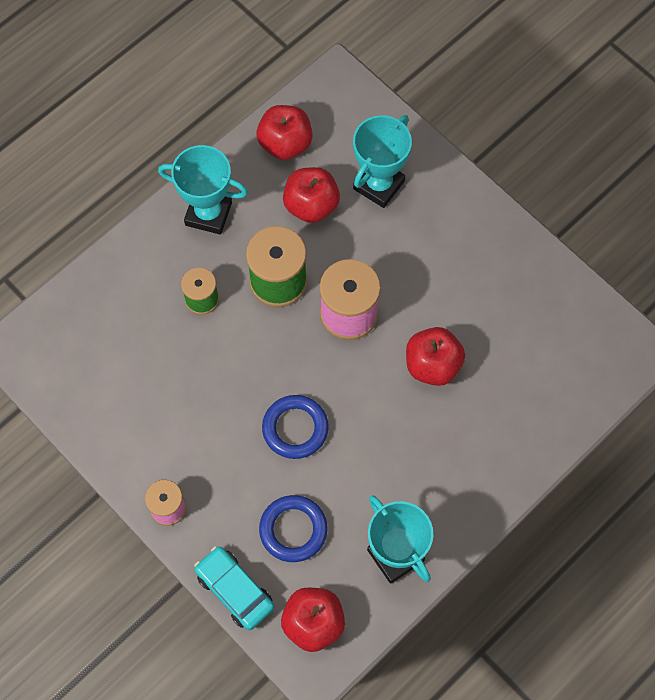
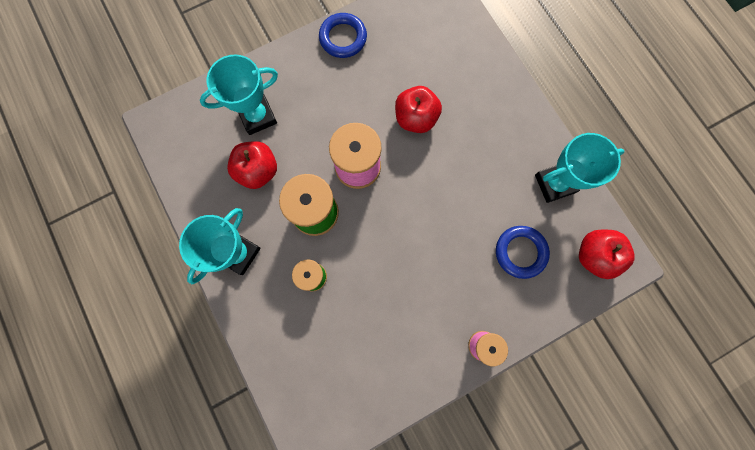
camera: 75 degrees left, 10 degrees up
(234, 590) = (558, 308): turquoise car -> none
(285, 143) = (197, 177): red apple -> none
(295, 428) = (440, 230): blue ring -> blue ring (343, 38)
(379, 185) = (258, 116): turquoise trophy -> turquoise trophy turned 75 degrees counterclockwise

